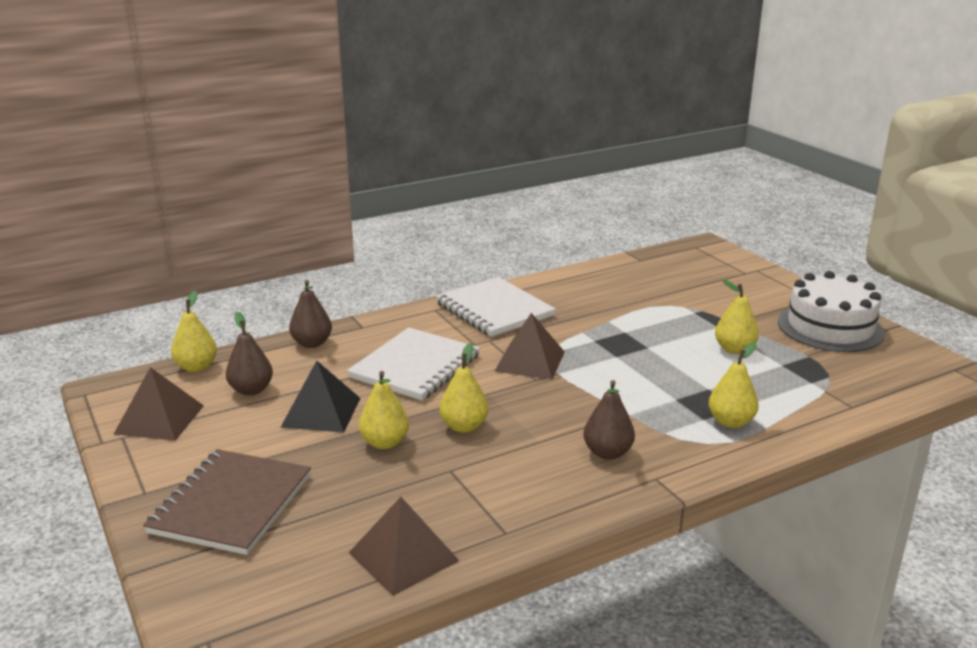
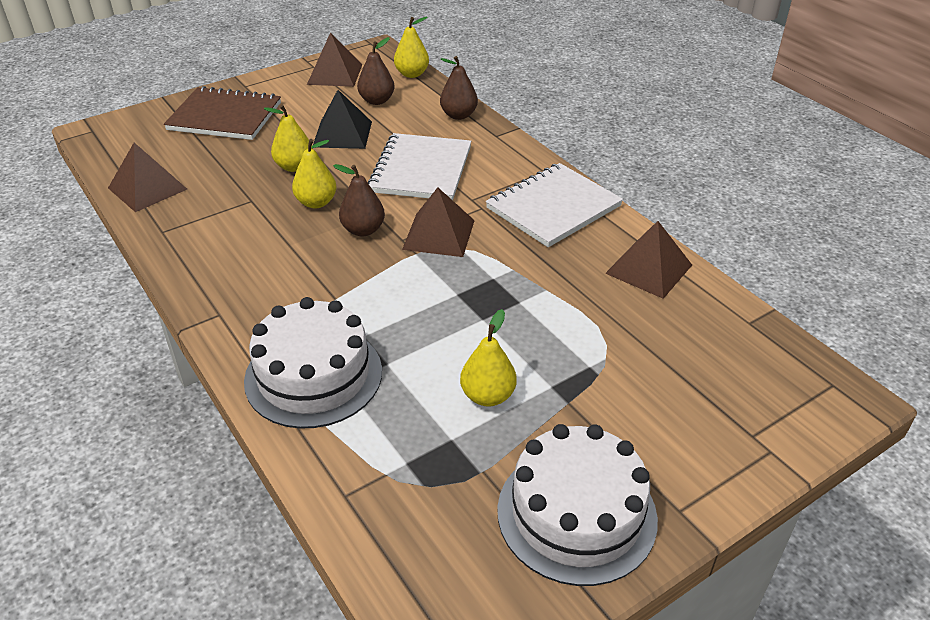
camera: 85 degrees right, 15 degrees up
(415, 366) = (421, 170): white notebook -> white notebook turned 75 degrees clockwise
(582, 283) = (648, 269): none -> brown pyramid
(607, 453) = (264, 284): brown pear -> brown pear (363, 230)
(731, 422) = (313, 375): yellow pear -> white cake

